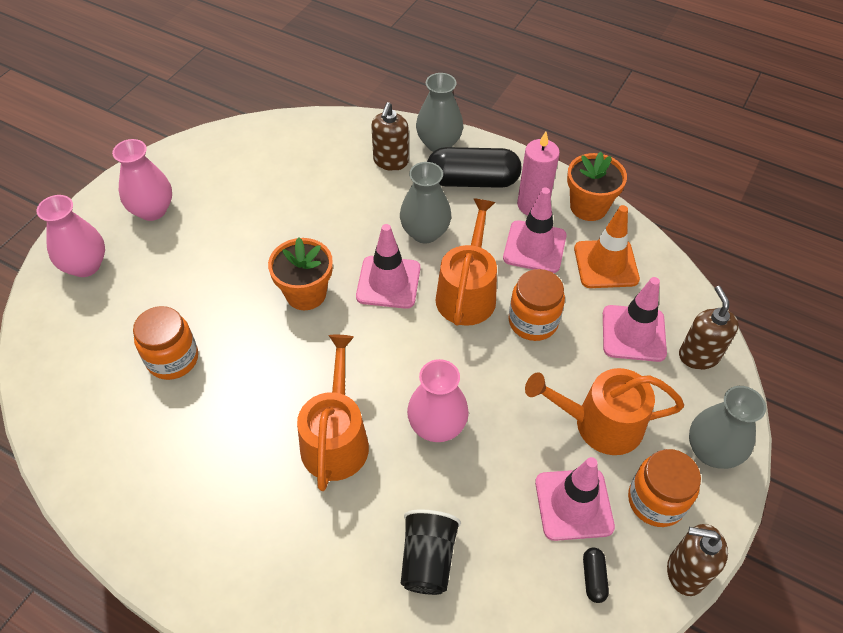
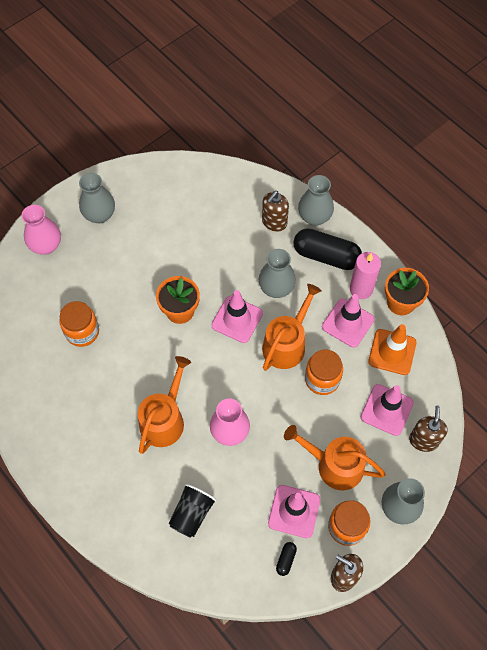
camera: 20 degrees right, 10 degrees up
(152, 210) = (99, 215): pink vase -> grey vase

